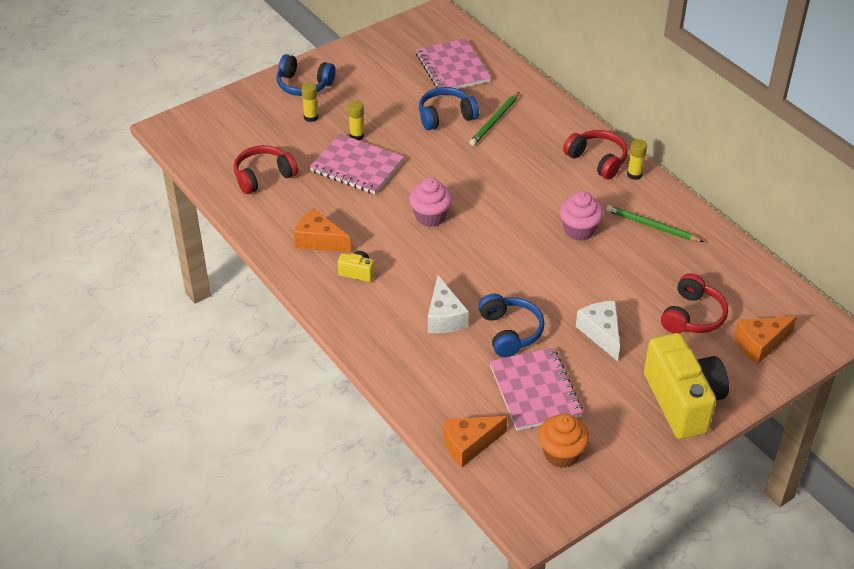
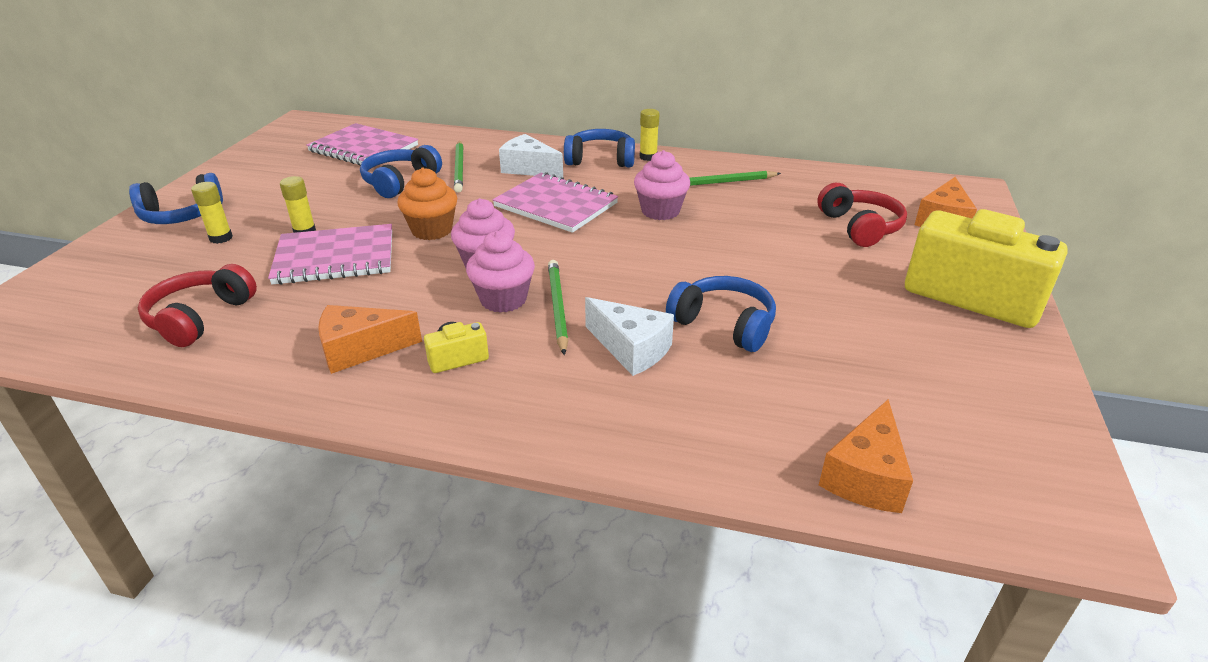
camera: 40 degrees left, 10 degrees down
(414, 248) = (503, 299): none -> pink cupcake
(436, 269) = (557, 307): none -> green pencil
(535, 391) = (837, 367): pink notebook -> pink notebook (555, 205)
(561, 454) = (968, 415): orange cupcake -> orange cupcake (432, 230)
(597, 160) = (600, 160): red headphones -> blue headphones
(601, 333) = (811, 279): white cheese -> white cheese (528, 169)

